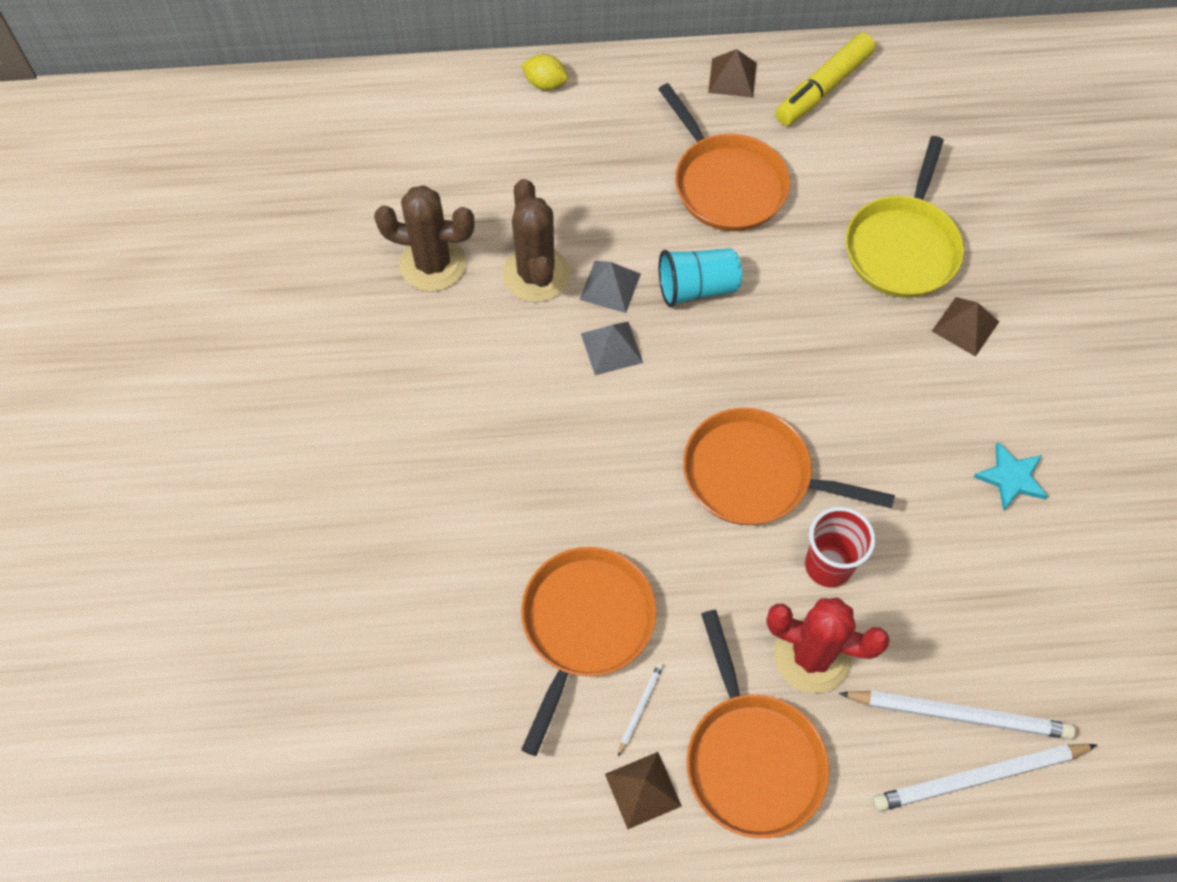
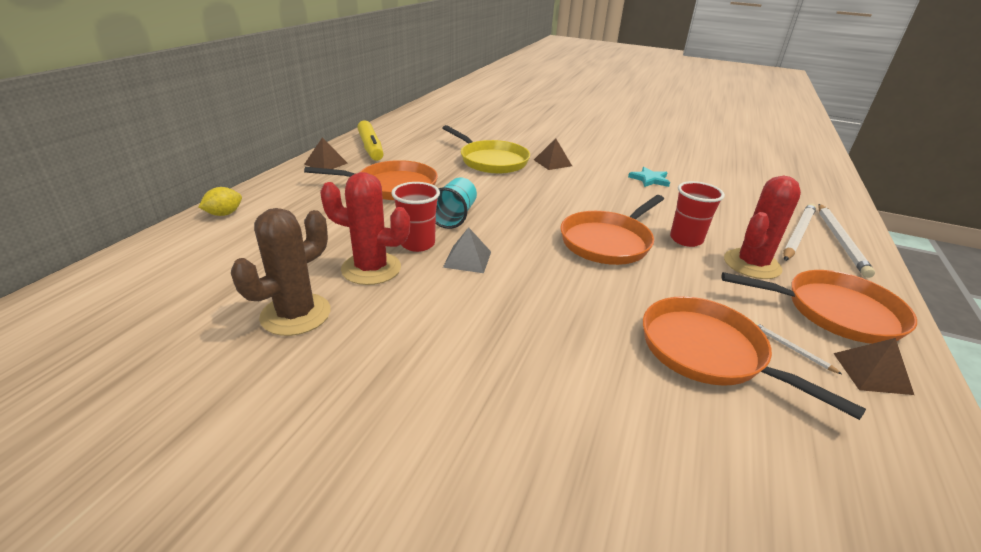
camera: 65 degrees left, 30 degrees down
(536, 274) = (371, 269): brown cactus -> red cactus
(610, 286) = (417, 244): grey pyramid -> red cup

